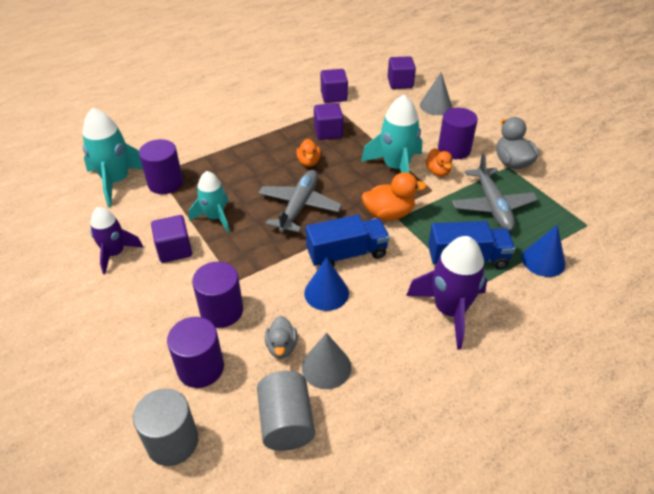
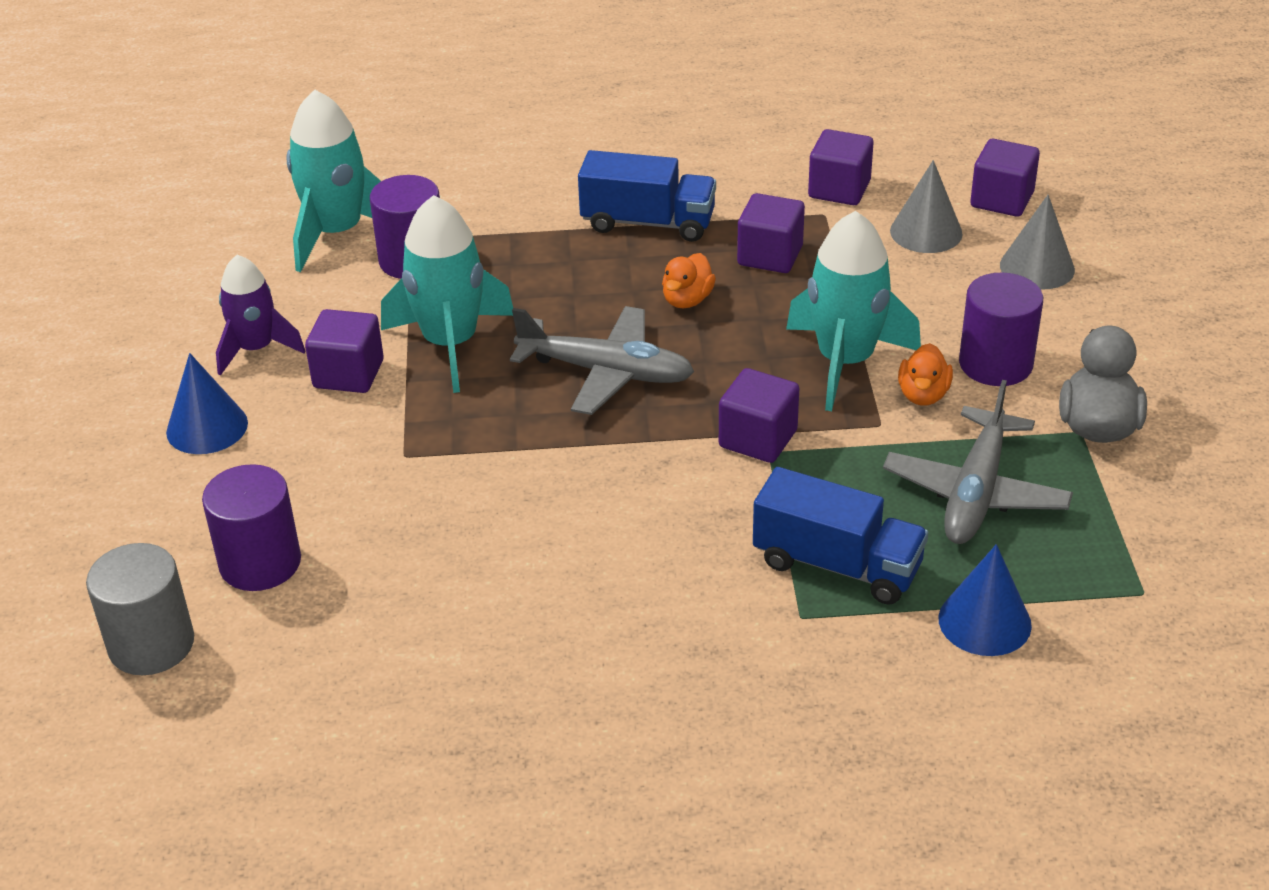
camera: 30 degrees right, 5 degrees down
(215, 217) = (450, 344): turquoise rocket -> turquoise rocket, size x1.53
(222, 311) = (351, 493): purple cylinder -> none
(281, 347) = (401, 581): grey duck -> none
(286, 422) = (325, 687): grey cylinder -> none
(299, 206) = (606, 372): grey plane -> grey plane turned 60 degrees clockwise
(326, 293) = (538, 528): blue cone -> blue cone (207, 427)
(326, 367) = (446, 637): grey cone -> grey cone (926, 232)
(347, 254) = (624, 479): blue truck -> blue truck (648, 223)
(388, 214) = (758, 439): orange duck -> purple cube
(449, 311) = (725, 635): purple rocket -> none

